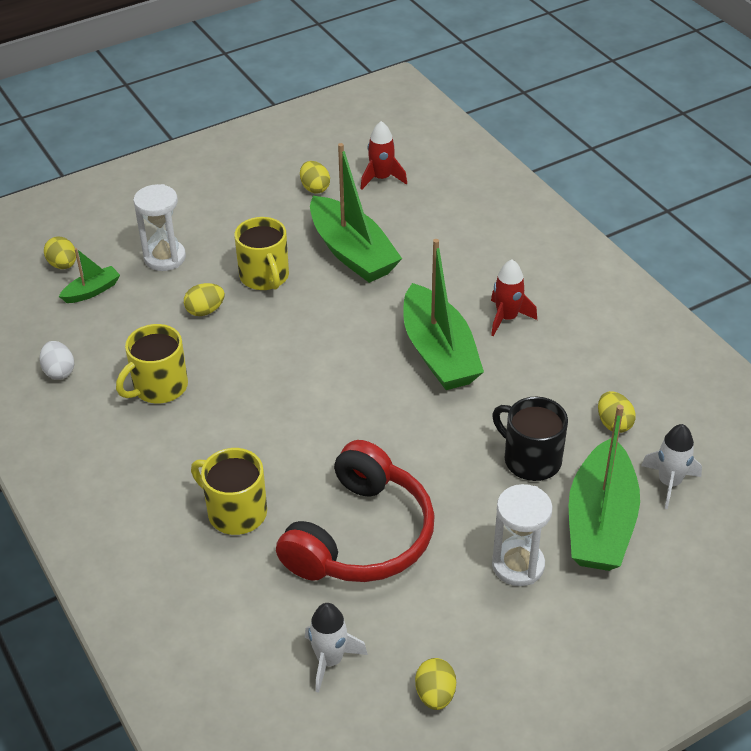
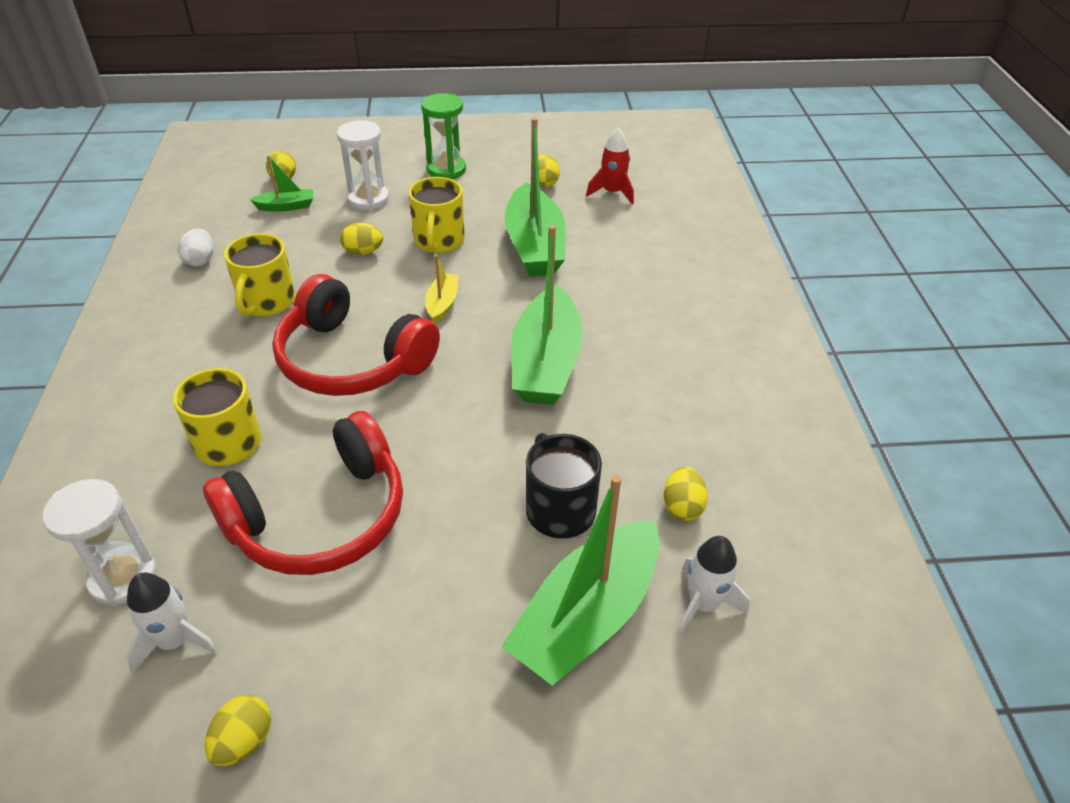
camera: 25 degrees right, 0 degrees up
(159, 387) = (266, 302): yellow mug -> yellow mug turned 60 degrees counterclockwise
(213, 203) = (446, 170): none -> green hourglass
(279, 409) = (352, 360): none -> red headphones
(315, 333) = (442, 303): none -> yellow boat
(507, 318) = (641, 354): red rocket -> none
(518, 565) = (455, 625): white hourglass -> white hourglass (123, 578)

